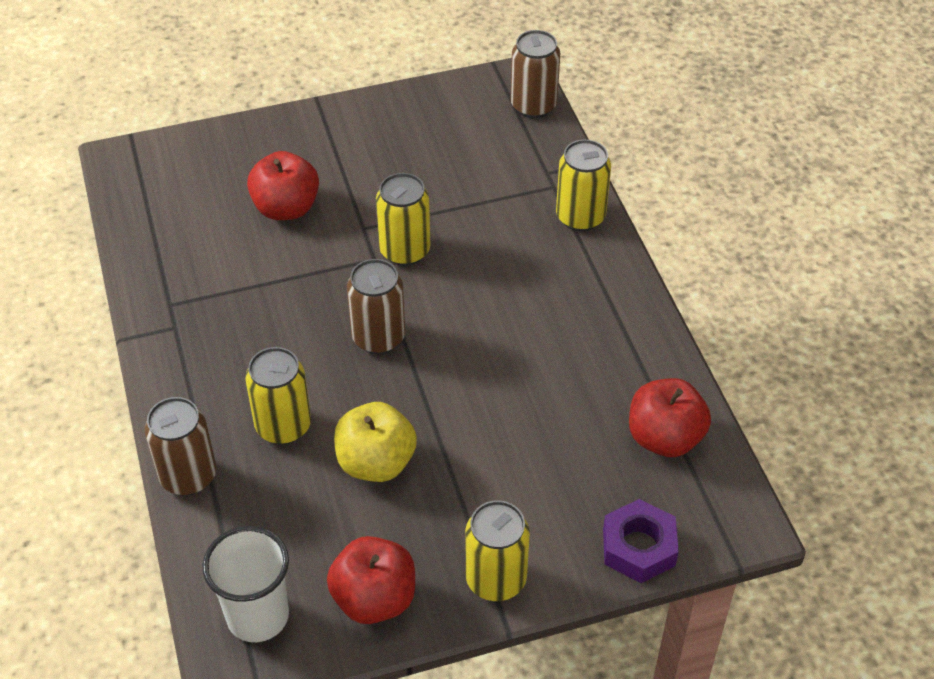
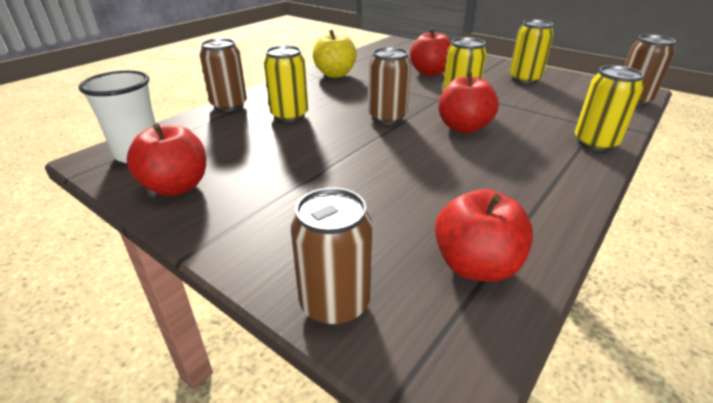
camera: 55 degrees right, 15 degrees down
(376, 463) = (293, 148): yellow apple -> yellow apple (335, 74)
(462, 289) = (463, 128): none -> red apple
(496, 579) = (231, 231): yellow can -> yellow can (524, 79)
(638, 547) = (335, 303): purple nut -> brown can

